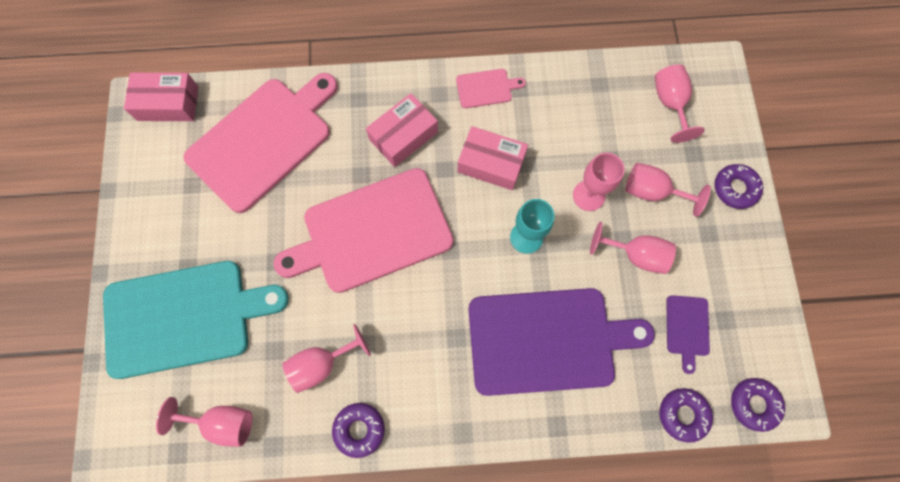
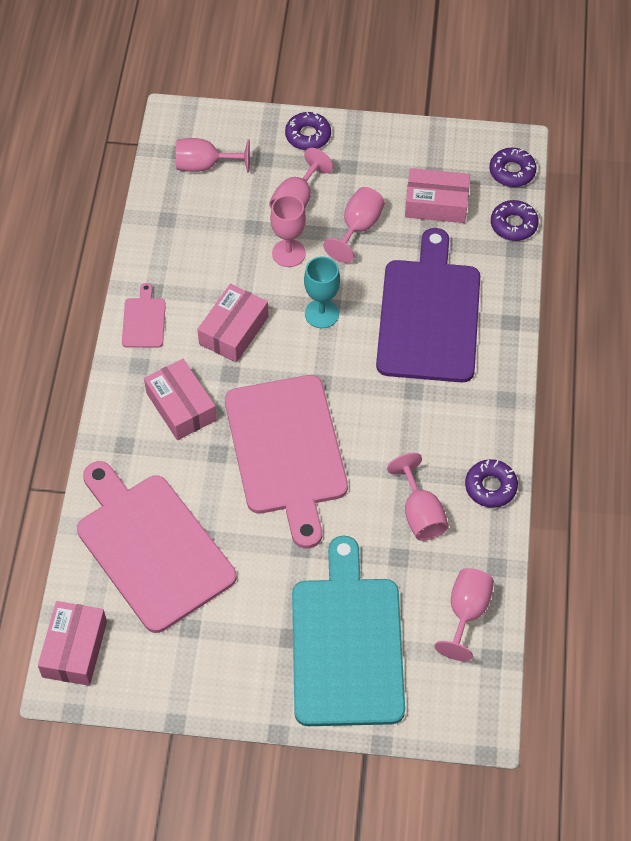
camera: 80 degrees left, 15 degrees down
(687, 328) = (436, 204): purple cutting board -> pink box

